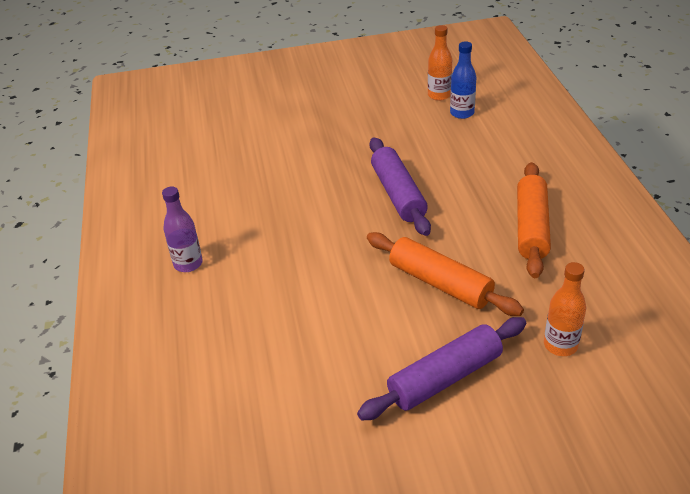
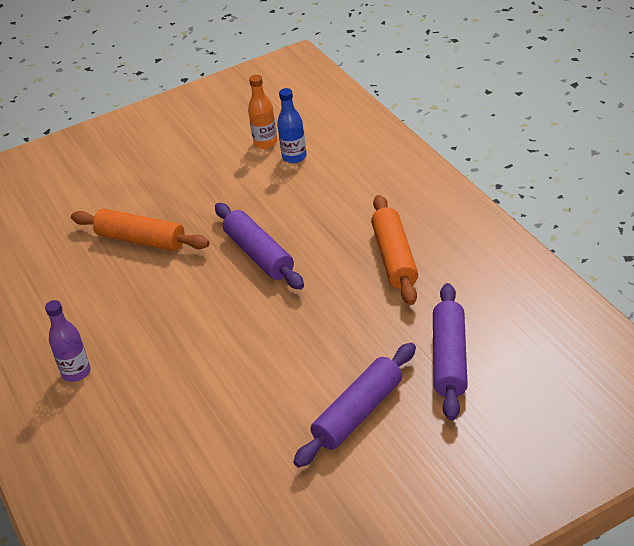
camera: 15 degrees left, 0 degrees up
(440, 283) = (327, 331): orange rolling pin -> orange rolling pin (141, 240)
(560, 345) = (449, 359): orange bottle -> purple rolling pin

